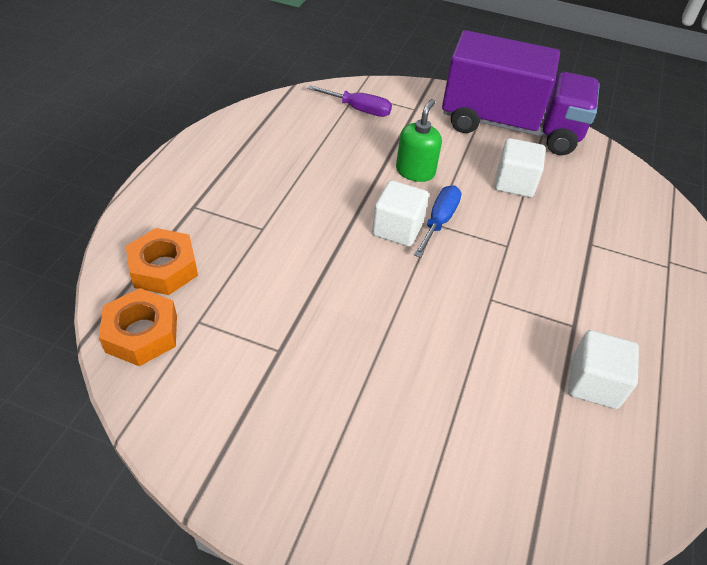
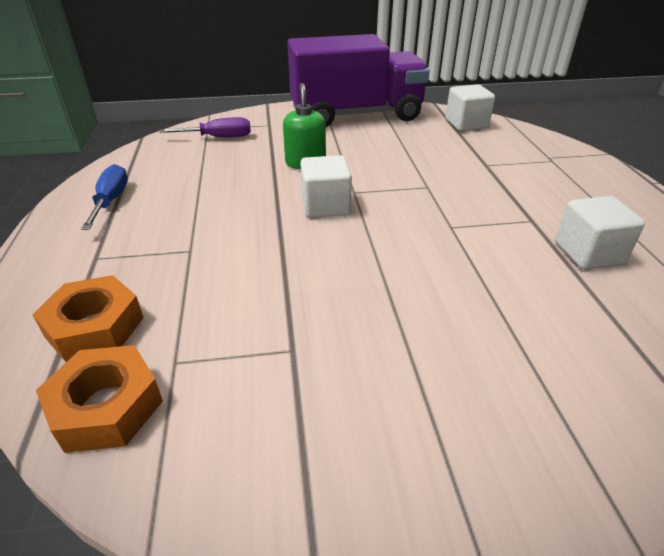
camera: 25 degrees left, 10 degrees down
(439, 221) = (357, 189): blue screwdriver -> blue screwdriver (111, 201)
(514, 183) = (393, 146): white cube -> white cube (466, 124)

